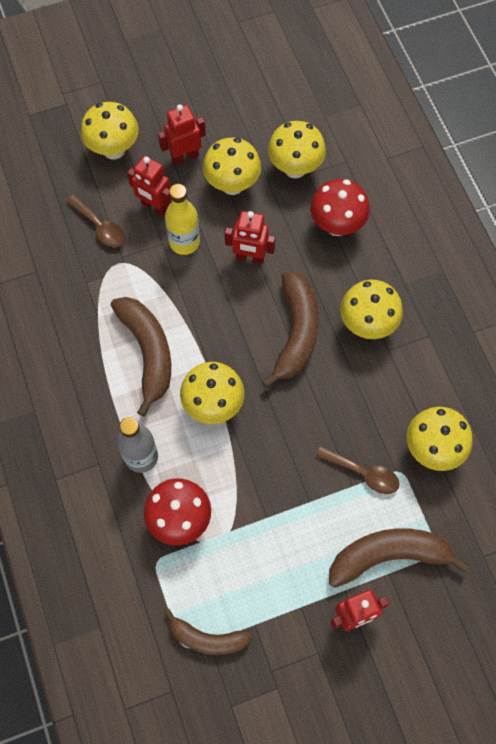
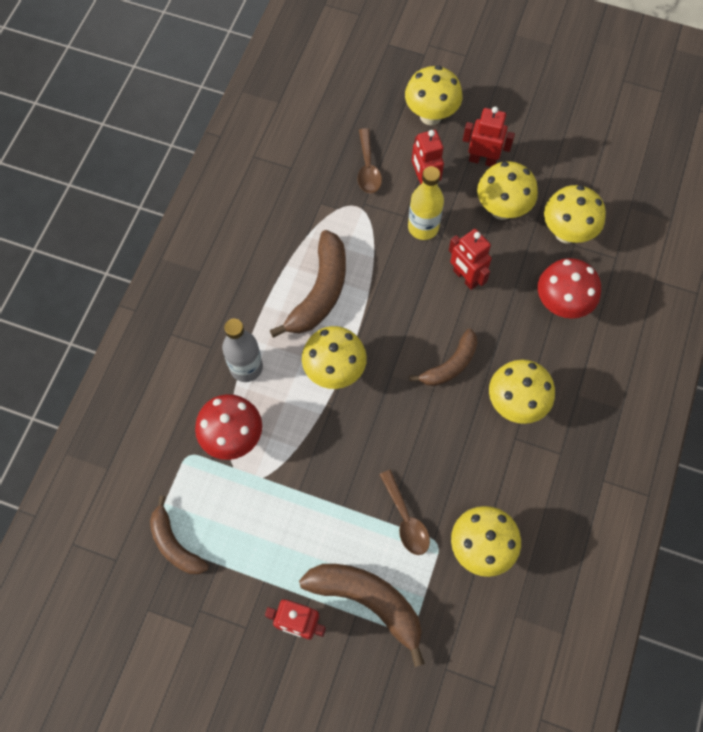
camera: 40 degrees right, 0 degrees up
(296, 332) = (450, 365): brown banana -> brown banana, size x0.64

